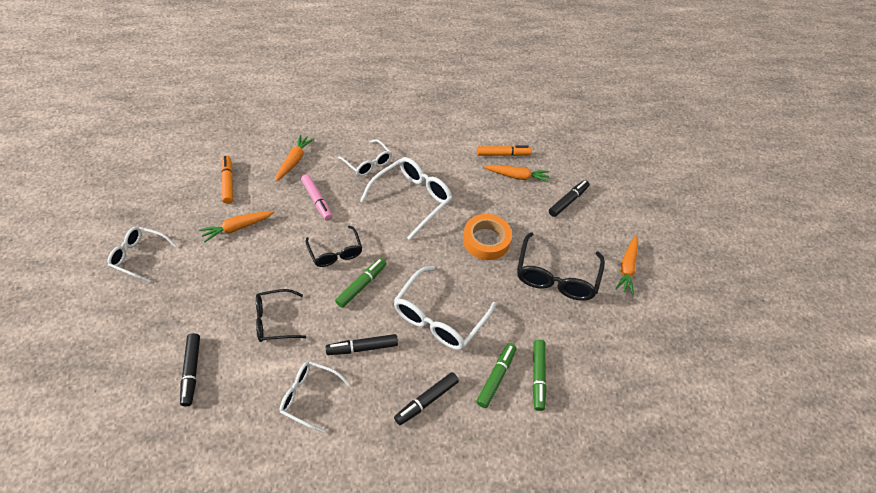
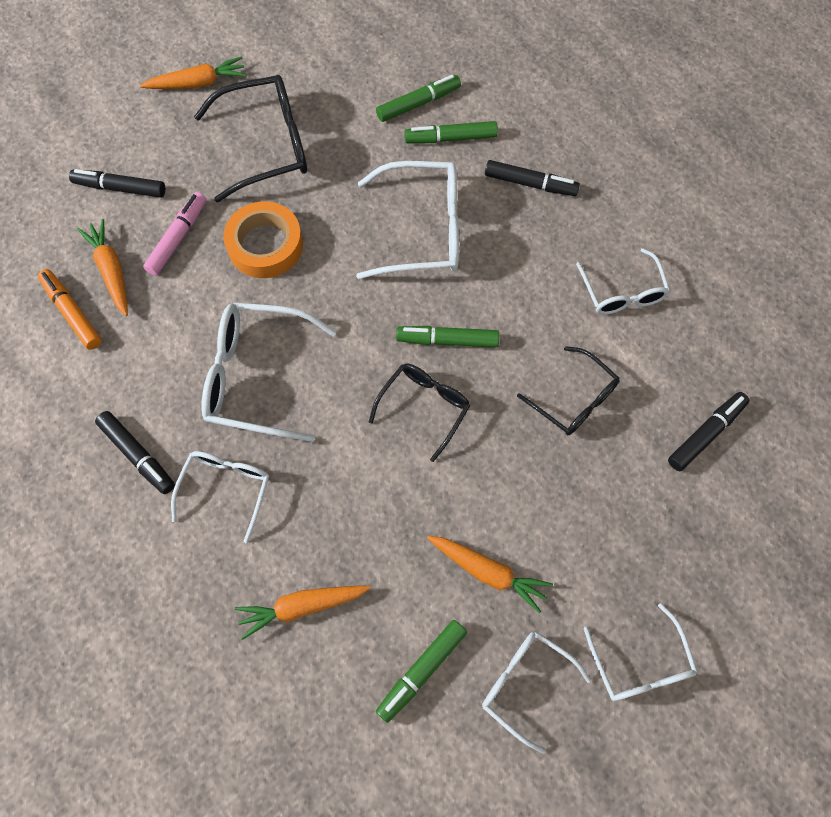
camera: 120 degrees left, 15 degrees up
(183, 211) = (525, 684): none -> white glasses
(228, 182) = (421, 671): orange marker -> green marker
(317, 200) = (355, 504): pink marker -> pink marker (178, 238)
(362, 347) = (526, 281): black marker -> black marker (137, 455)

